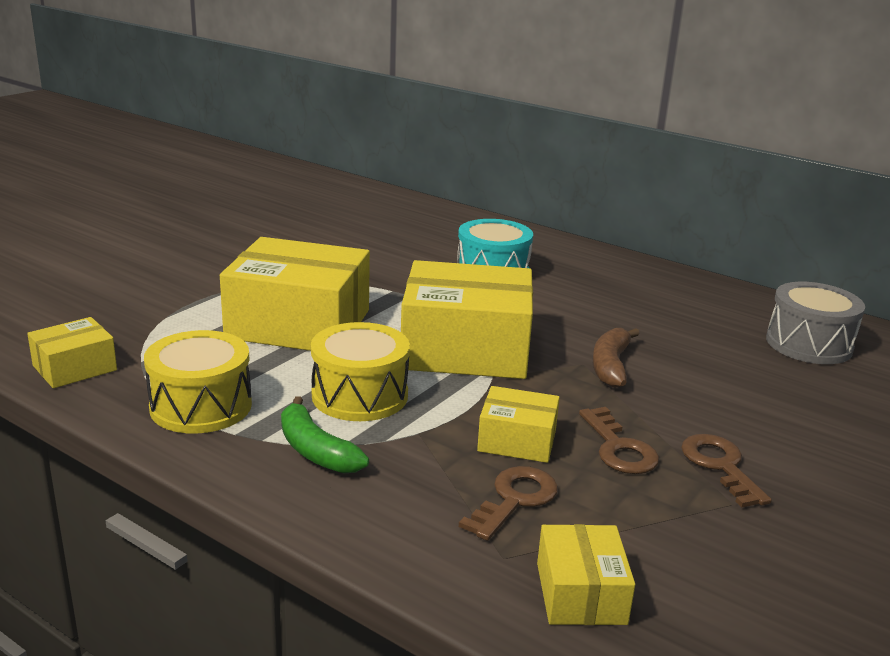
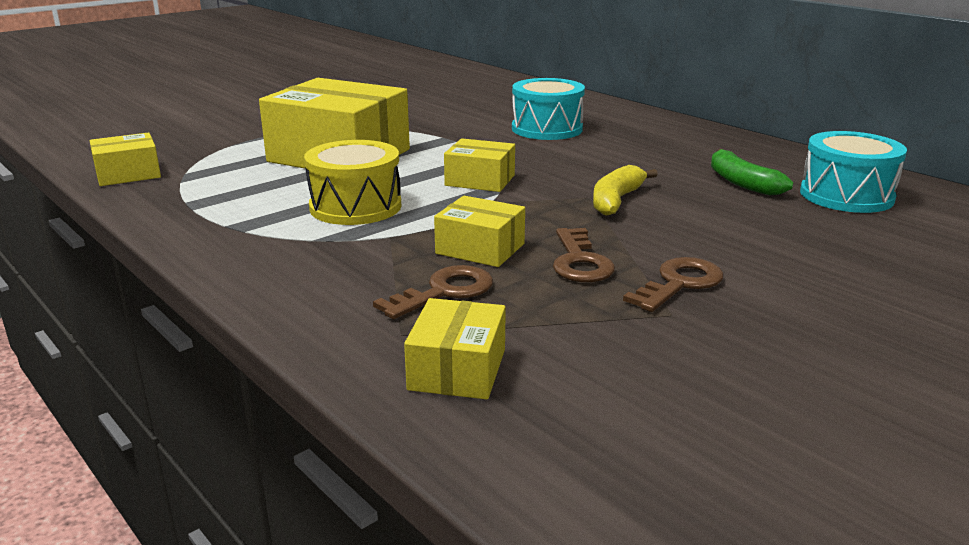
camera: 15 degrees right, 0 degrees up
(201, 406) = (210, 205): yellow drum -> none
(316, 451) = (285, 242): green banana -> green banana (741, 183)
(465, 349) = (480, 180): yellow box -> yellow box, size x0.49
(610, 366) = (616, 200): brown banana -> yellow banana
(720, 466) = (679, 283): brown key -> brown key turned 45 degrees clockwise
(808, 344) = (846, 196): grey drum -> turquoise drum

